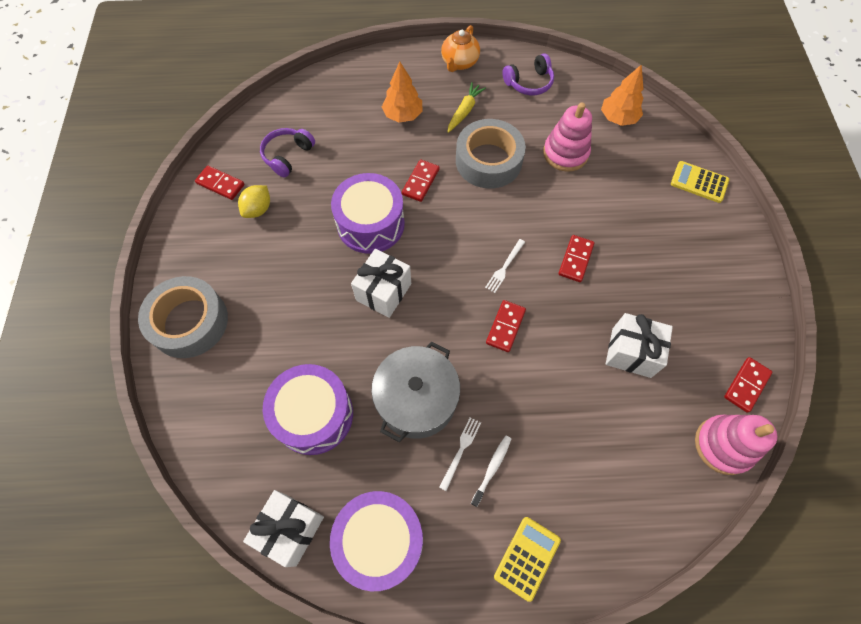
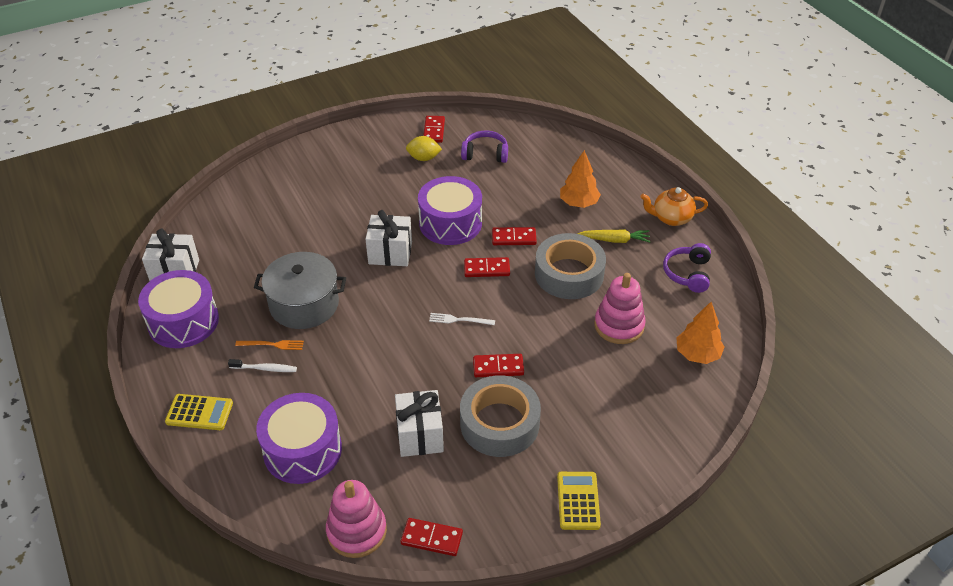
camera: 65 degrees right, 20 degrees down
(189, 322) = (308, 163): grey tape -> grey tape (499, 423)
(314, 415) = (265, 252): purple drum -> purple drum (302, 450)
(461, 450) = (272, 345): white fork -> orange fork
(505, 327) = (399, 338): red domino -> red domino (486, 269)
(529, 83) = (688, 273): purple headphones -> purple headphones turned 60 degrees clockwise
(699, 182) = (661, 444): yellow calculator -> yellow calculator (578, 501)

